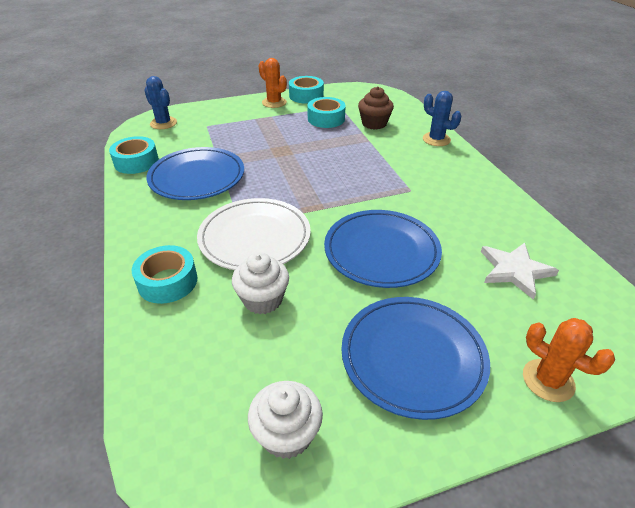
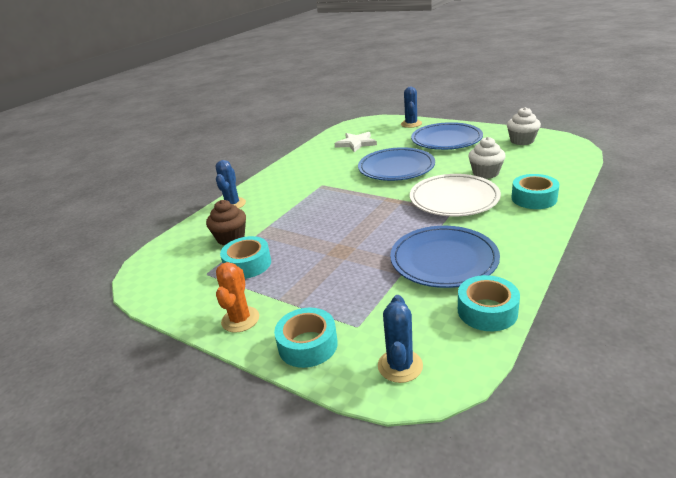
camera: 125 degrees left, 10 degrees down
(306, 96) = (196, 309): turquoise tape -> turquoise tape (308, 345)
(548, 380) = (411, 124): orange cactus -> blue cactus

